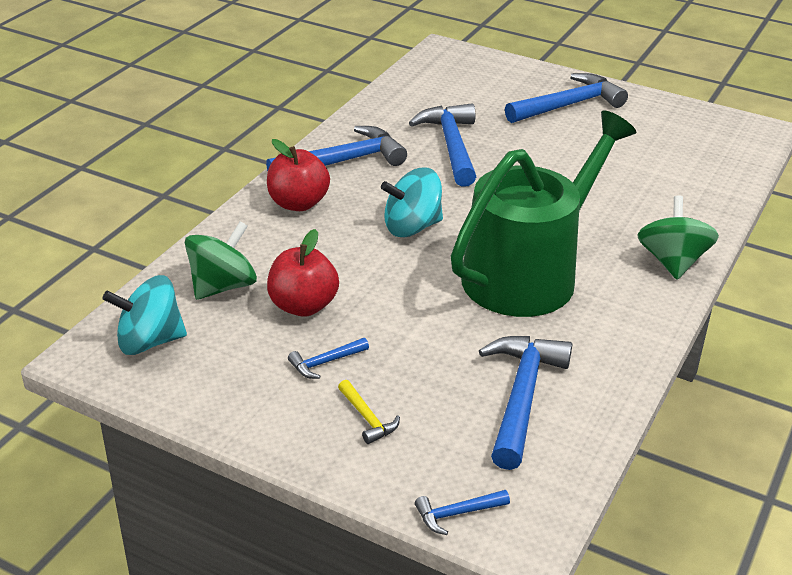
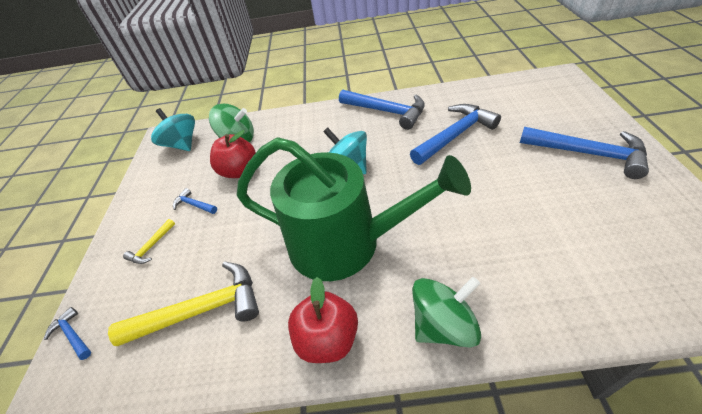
camera: 65 degrees right, 10 degrees up
(298, 203) = (330, 121): red apple -> red apple (328, 339)
(521, 397) = (201, 310): blue hammer -> yellow hammer

